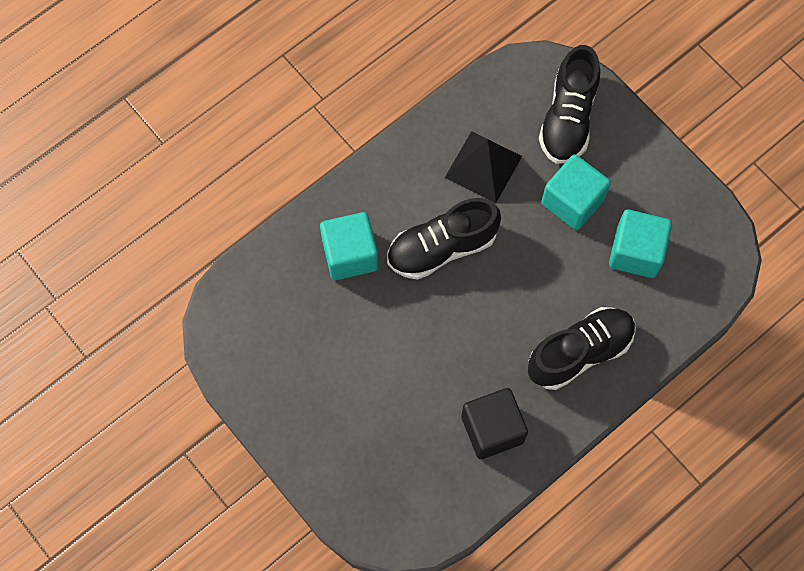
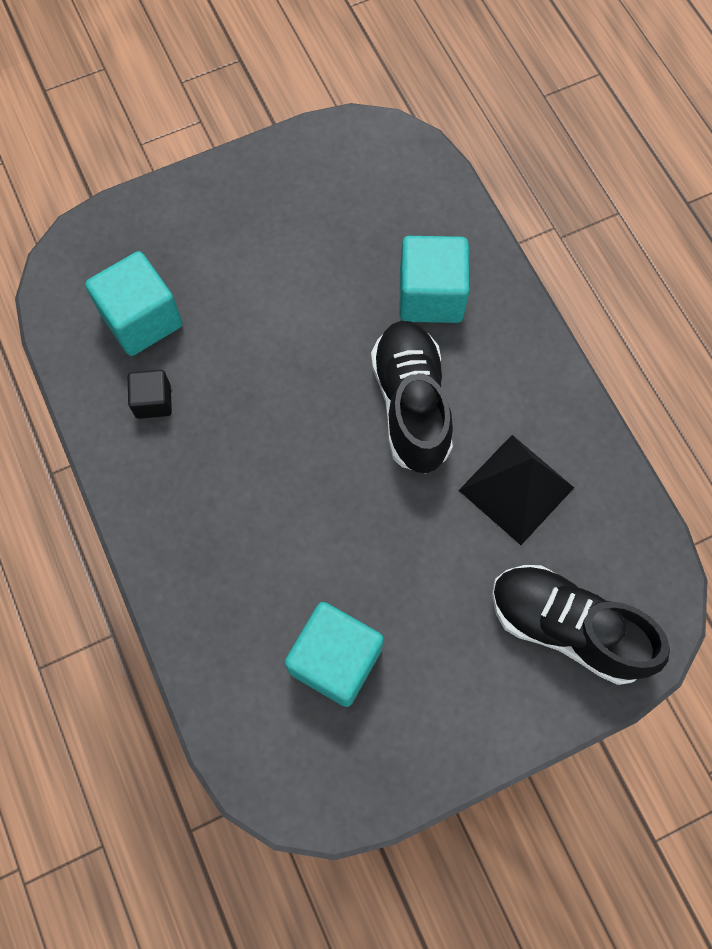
camera: 105 degrees right, 0 degrees up
(492, 429) = (153, 401): black cube -> black cube, size x0.56
(572, 201) = (435, 594): turquoise cube -> turquoise cube (142, 319)
(579, 352) = (216, 537): black shoe -> none

